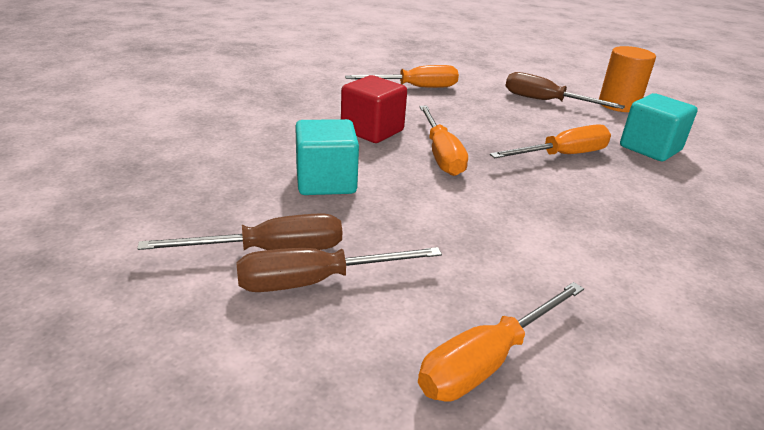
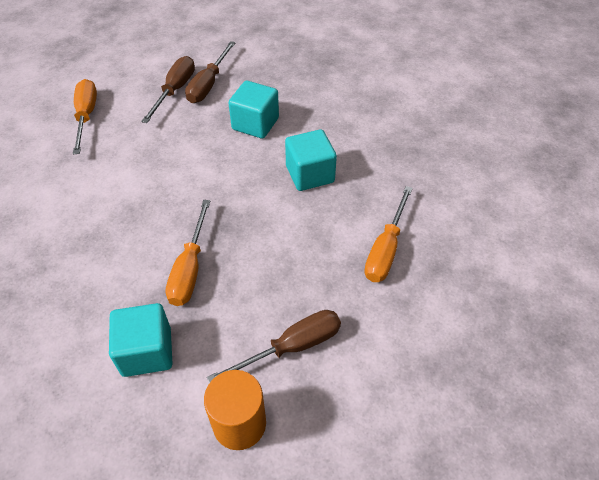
camera: 125 degrees right, 20 degrees up
(372, 131) = (310, 174): red cube -> turquoise cube
(441, 155) = (247, 193): orange screwdriver -> none

